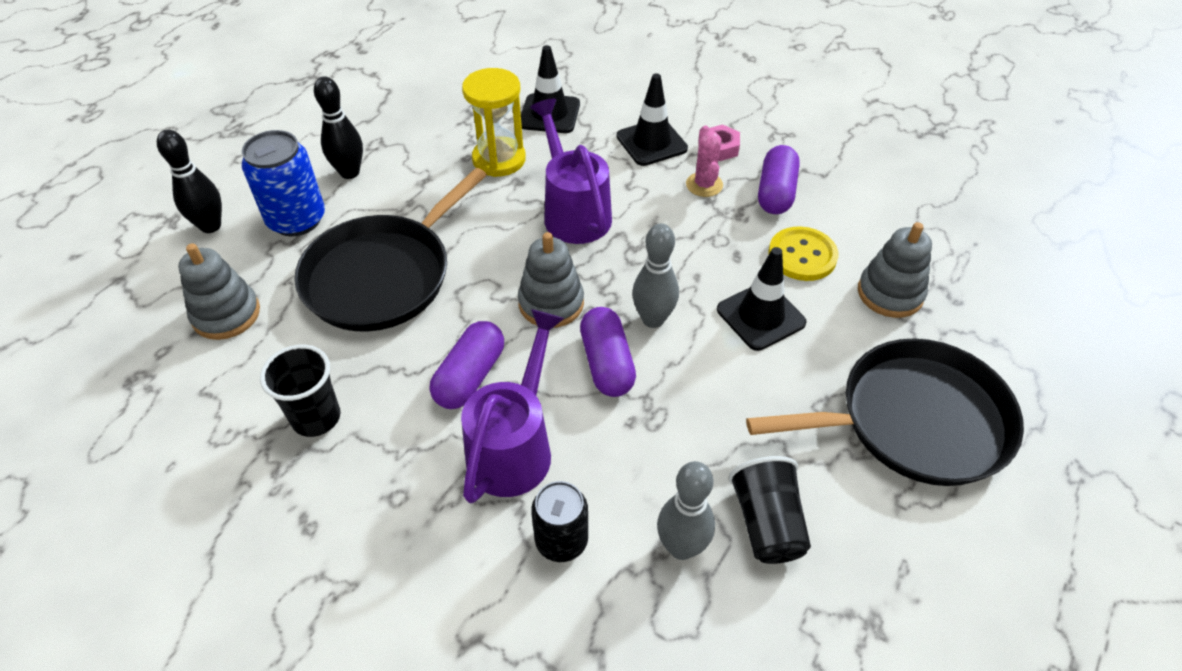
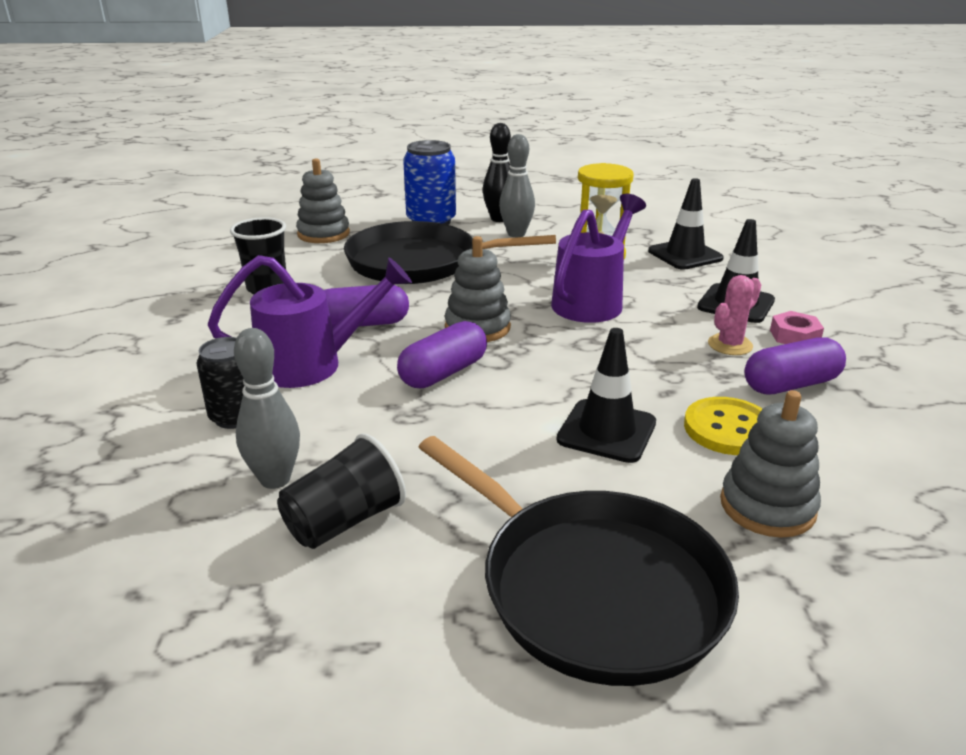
camera: 55 degrees right, 20 degrees down
(210, 226) = (390, 204): black bowling pin -> none
(653, 319) = (522, 377): grey bowling pin -> grey bowling pin (516, 234)

